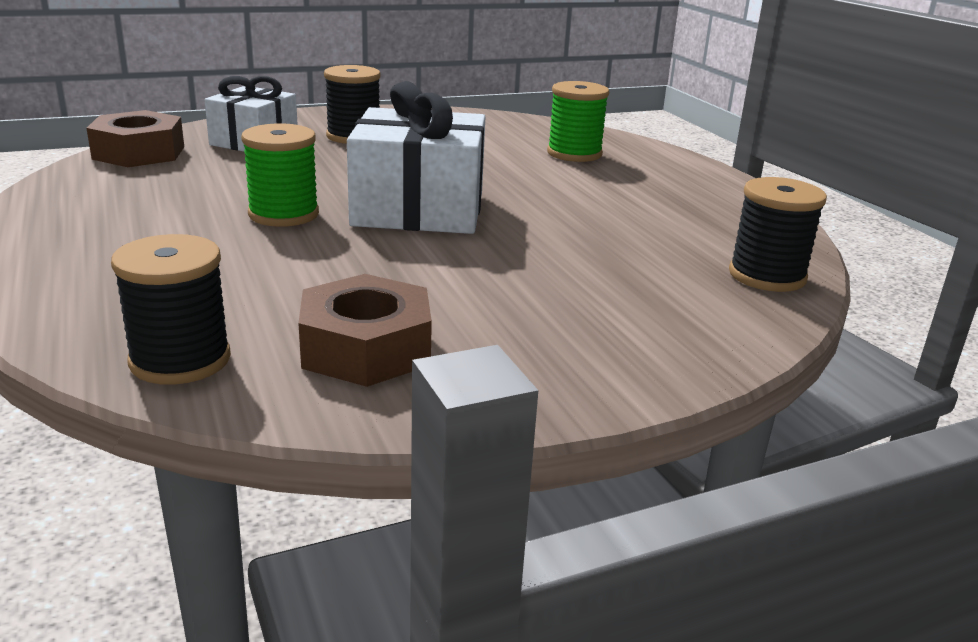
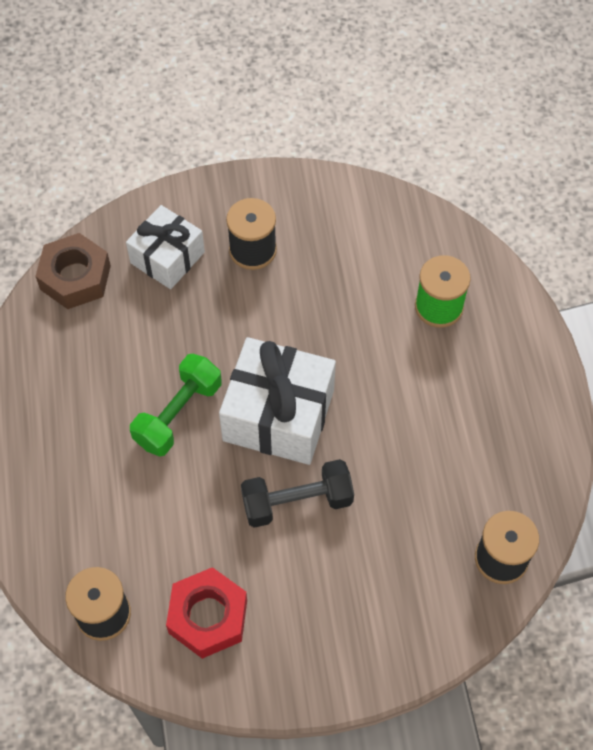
camera: 15 degrees right, 35 degrees up
(283, 214) = (178, 414): green spool -> green dumbbell
(366, 348) = (208, 616): brown nut -> red nut
(468, 257) = (297, 502): none -> black dumbbell

